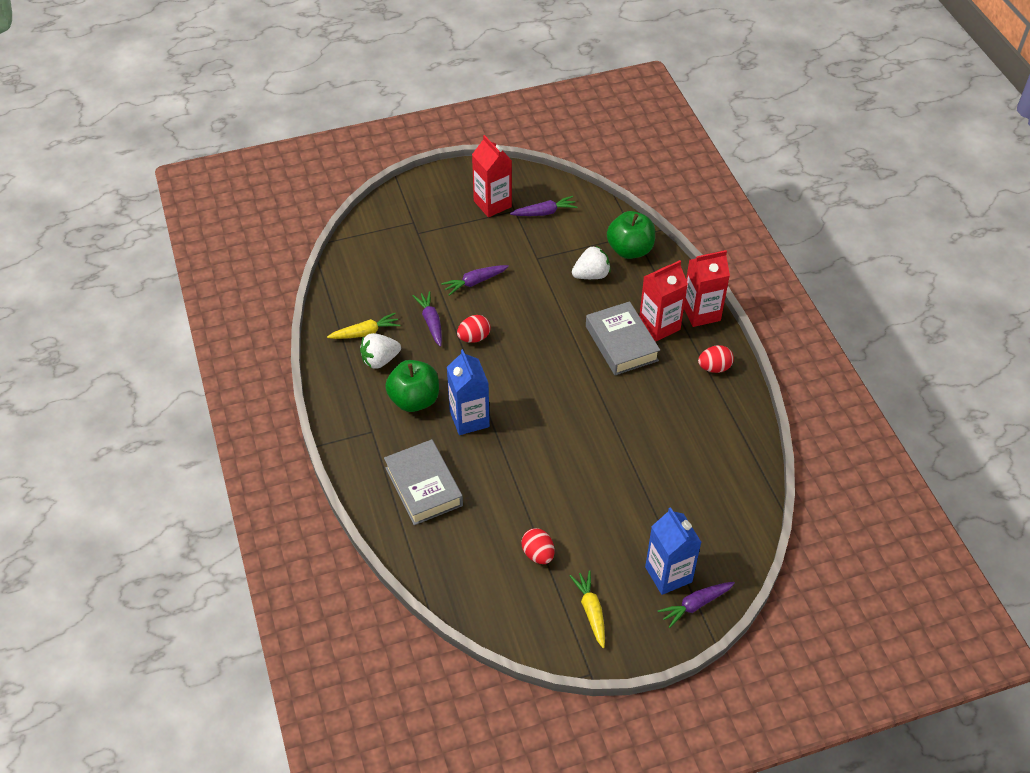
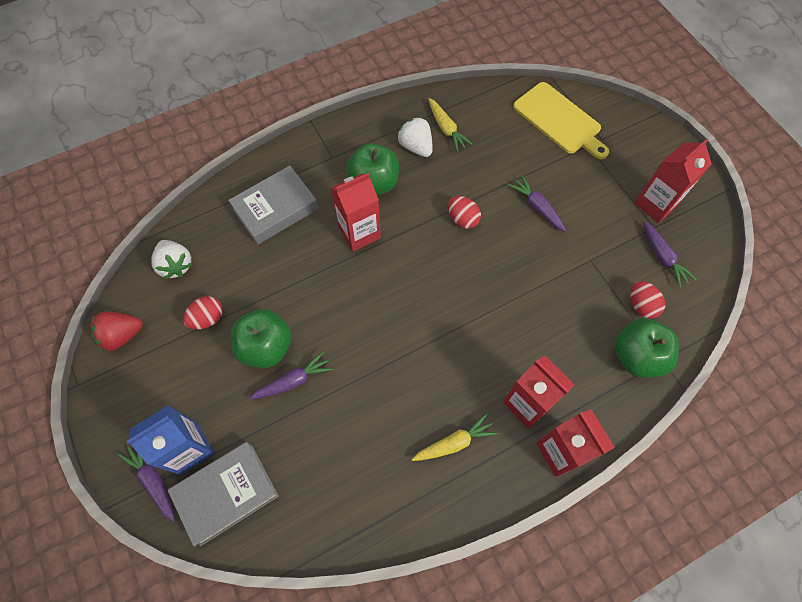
camera: 80 degrees right, 15 degrees up
(382, 246) = (559, 120): none -> yellow cutting board
(431, 322) = (473, 179): purple carrot -> purple carrot (293, 381)
(469, 419) = (359, 232): blue carton -> red carton
(542, 632) = (122, 335): none -> red strawberry
(577, 506) = (266, 347): none -> green apple
(591, 275) = (583, 319): white strawberry -> white strawberry (176, 265)
(591, 611) = (144, 376): yellow carrot -> yellow carrot (454, 442)
(621, 343) = (490, 364): grey book -> grey book (226, 493)
(714, 367) = (478, 475): red egg -> red egg (641, 305)

